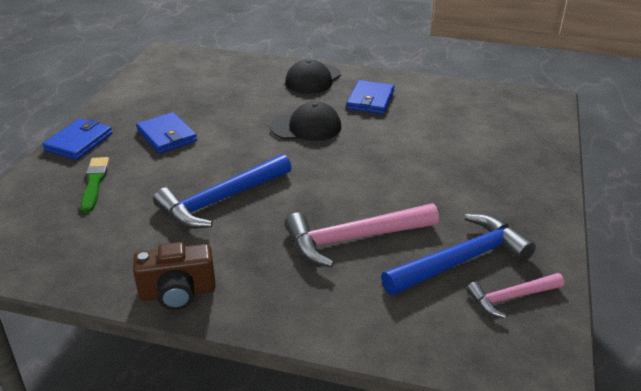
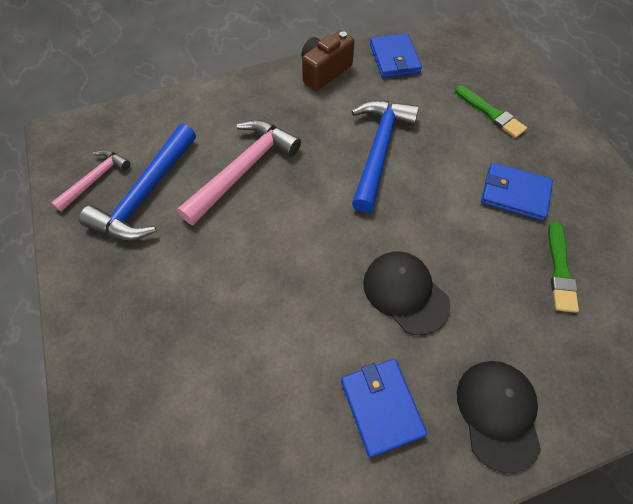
camera: 145 degrees right, 25 degrees up
(79, 142) = (569, 143): blue wallet -> blue wallet (394, 58)
(202, 100) = (560, 270): none -> green brush
(306, 127) = (405, 293): black cap -> black cap turned 90 degrees clockwise

